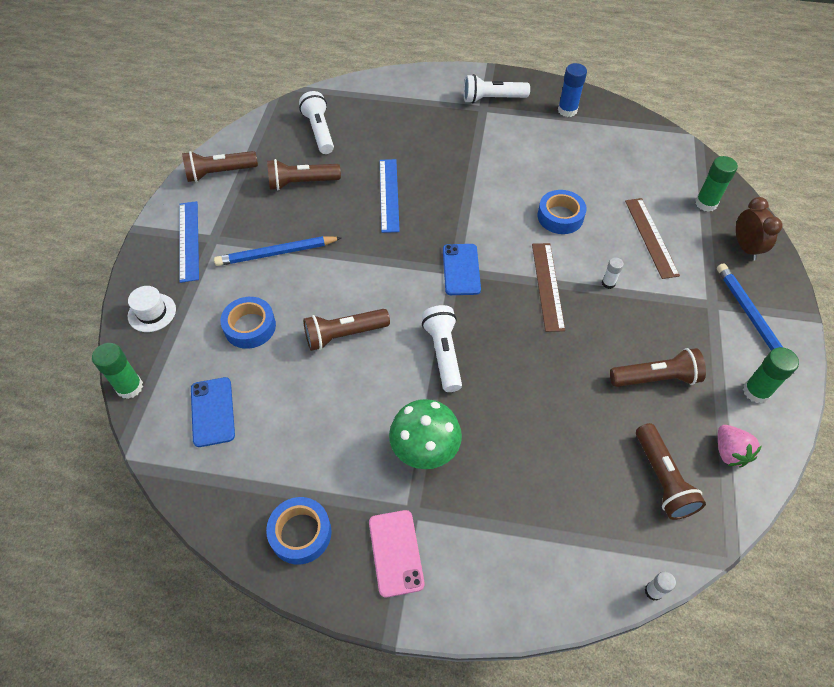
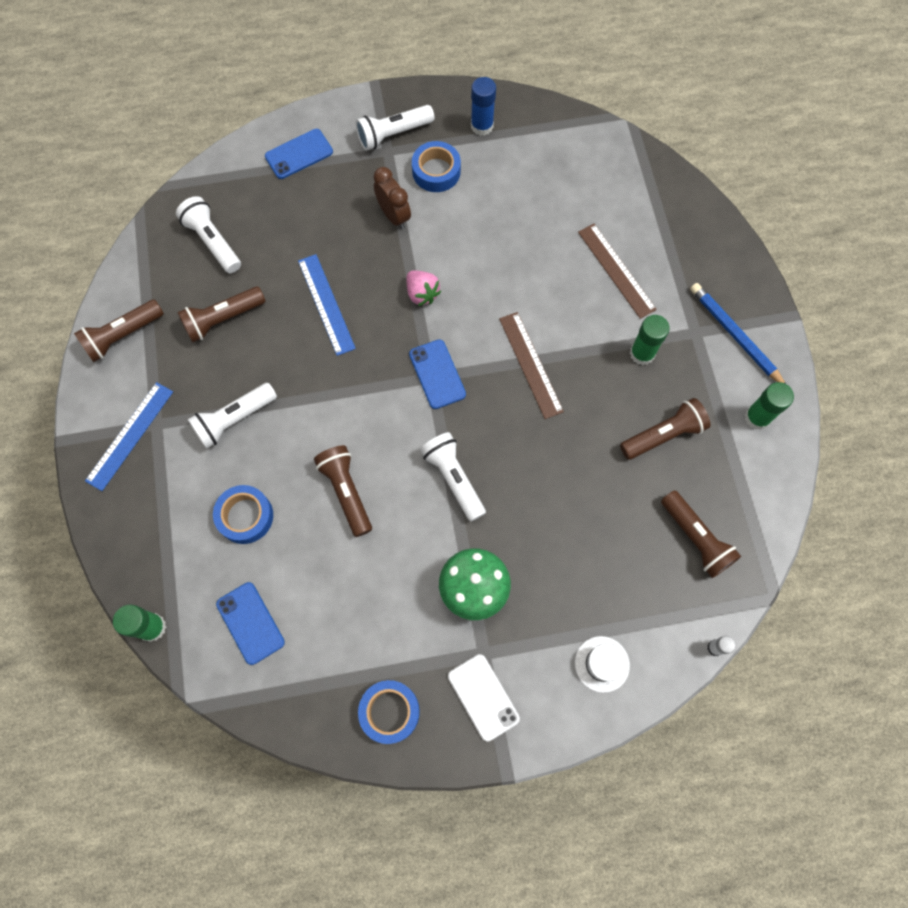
camera: 20 degrees left, 15 degrees up
(152, 312) = (133, 536): white hat -> white hat (602, 664)
(188, 240) = (129, 435): blue ruler -> blue ruler turned 60 degrees clockwise
(276, 253) = (234, 419): blue pencil -> white flashlight
(344, 335) = (346, 492): brown flashlight -> brown flashlight turned 105 degrees clockwise
(396, 552) = (483, 697): pink phone -> white phone
(412, 94) = (299, 154): none -> blue phone
(560, 217) = (517, 274): blue tape -> blue tape (436, 171)
(608, 283) = (589, 341): white glue stick -> none
(706, 203) = (660, 209): green glue stick -> green glue stick (642, 353)
(729, 452) = (747, 490): pink strawberry -> pink strawberry (422, 294)
(745, 248) = (711, 253): brown clock -> brown clock (394, 216)

